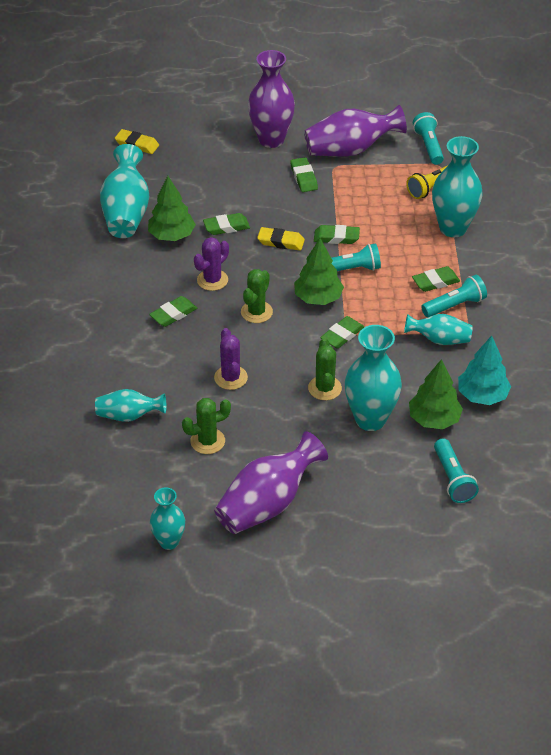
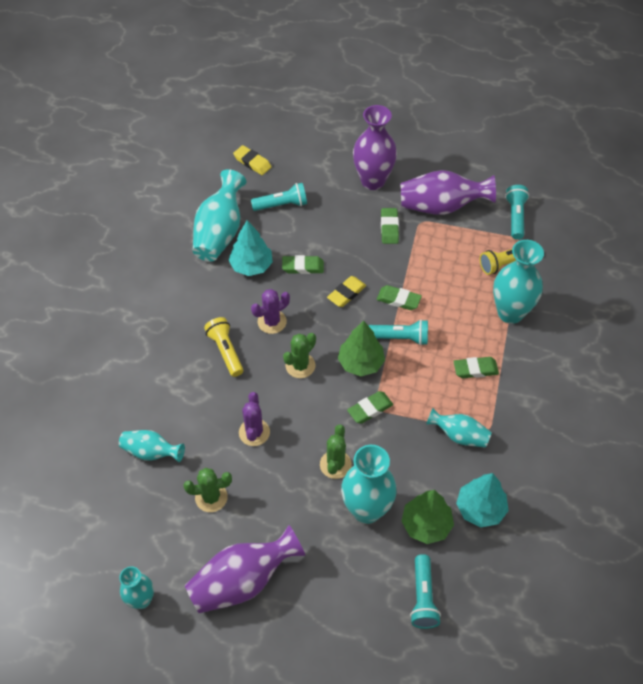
camera: 15 degrees right, 10 degrees up
(172, 235) = (251, 266): green tree -> turquoise tree
(173, 314) = (225, 351): green eraser -> yellow flashlight
(281, 242) = (346, 293): yellow eraser -> yellow eraser turned 75 degrees counterclockwise
(455, 305) = (485, 400): turquoise flashlight -> turquoise flashlight (282, 205)

